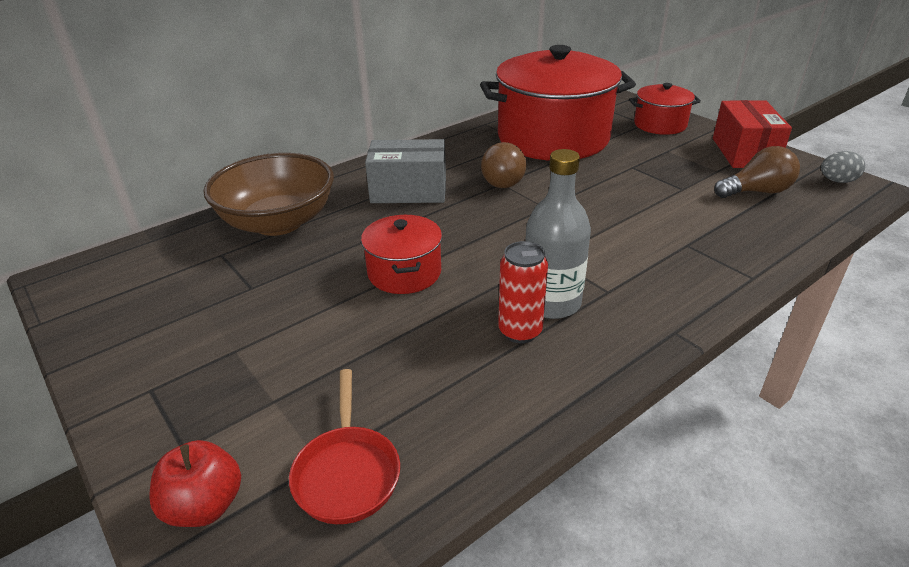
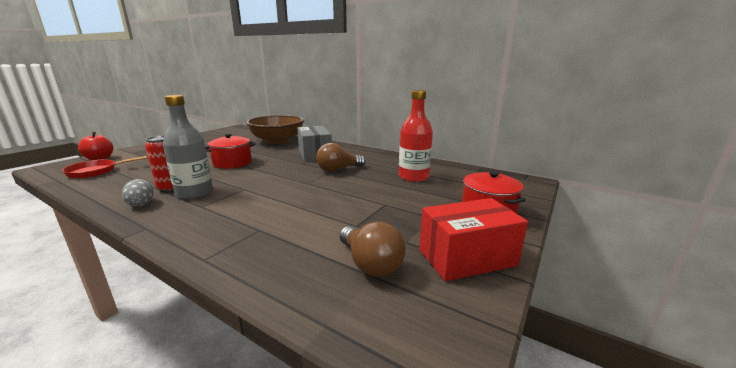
camera: 70 degrees right, 15 degrees down
(553, 138) = (413, 177): red pot -> red bottle
(837, 181) = (441, 334): grey egg -> grey egg (141, 204)

